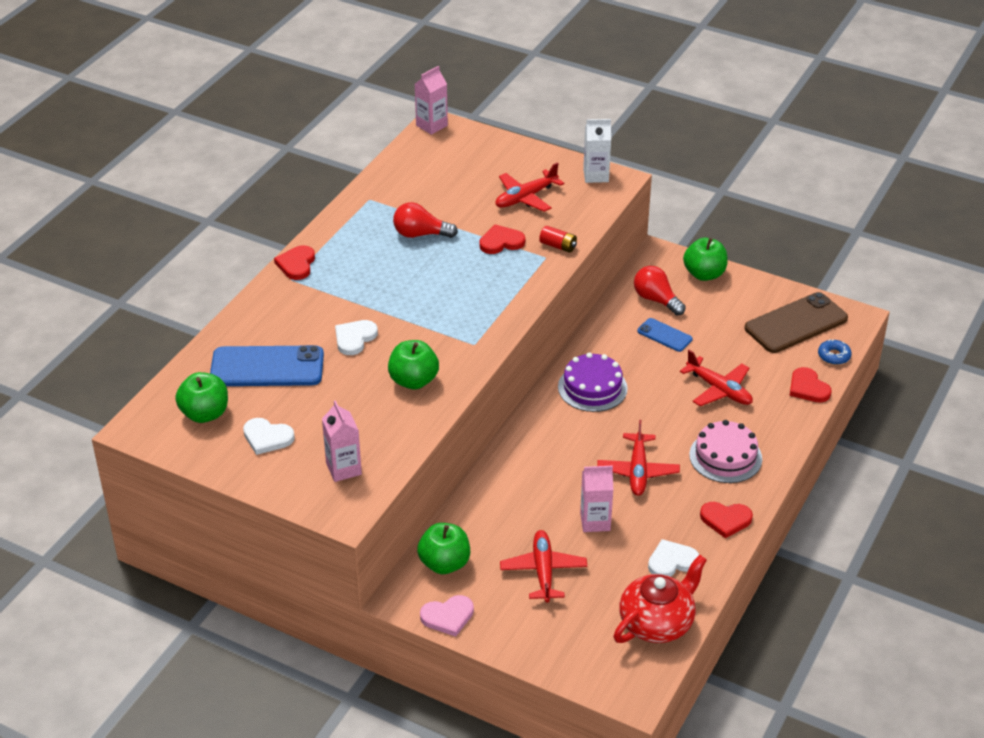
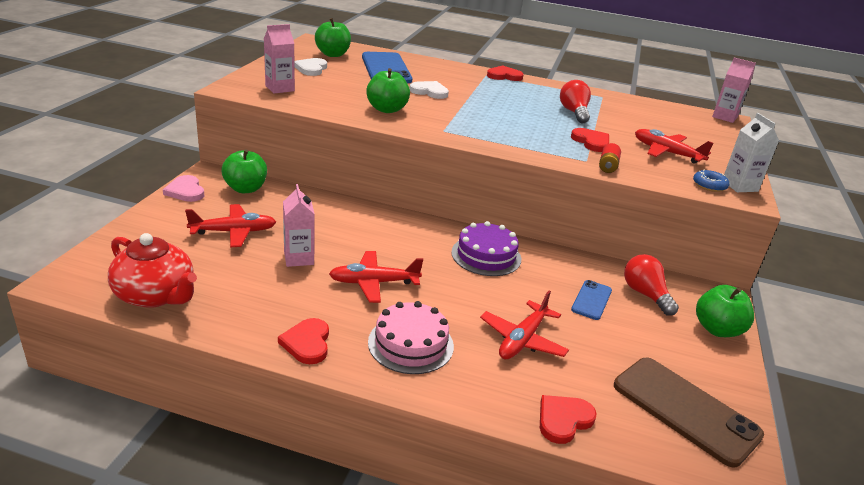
camera: 75 degrees right, 10 degrees down
(656, 300) = (645, 294): red light bulb -> red light bulb turned 60 degrees counterclockwise
(672, 561) = (243, 304): white heart -> none
(834, 356) = (644, 449): blue donut -> blue donut (709, 185)

